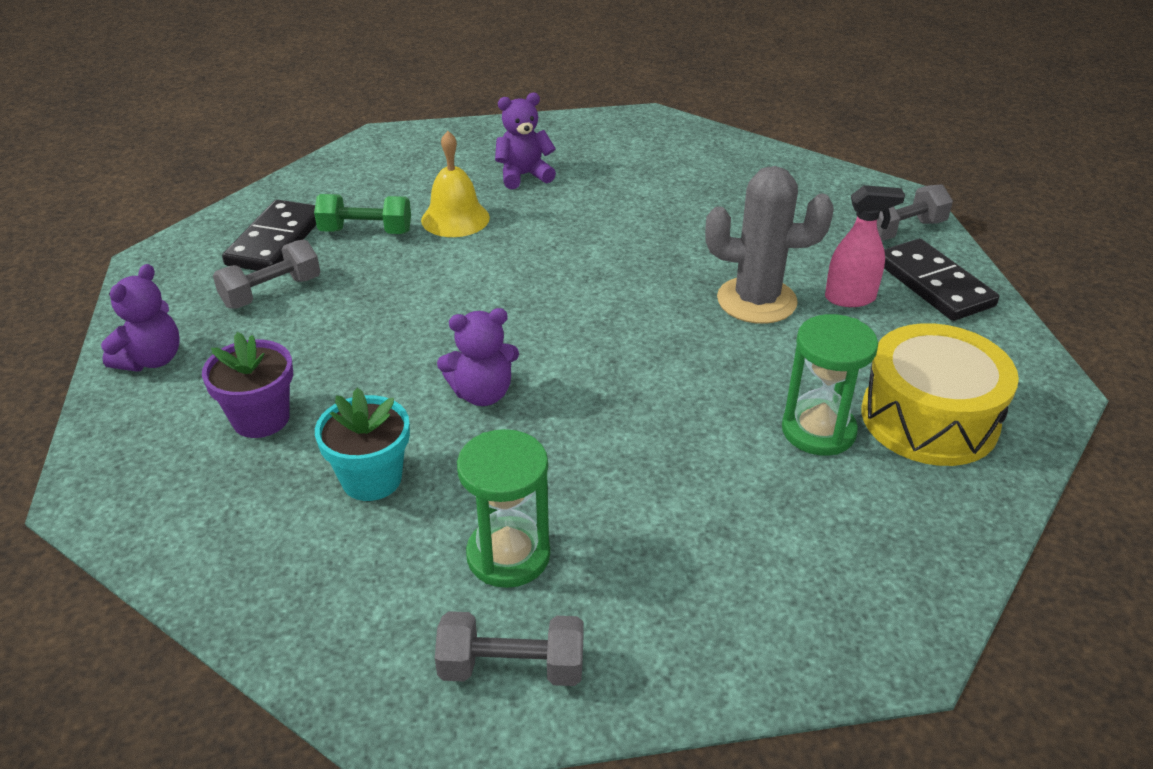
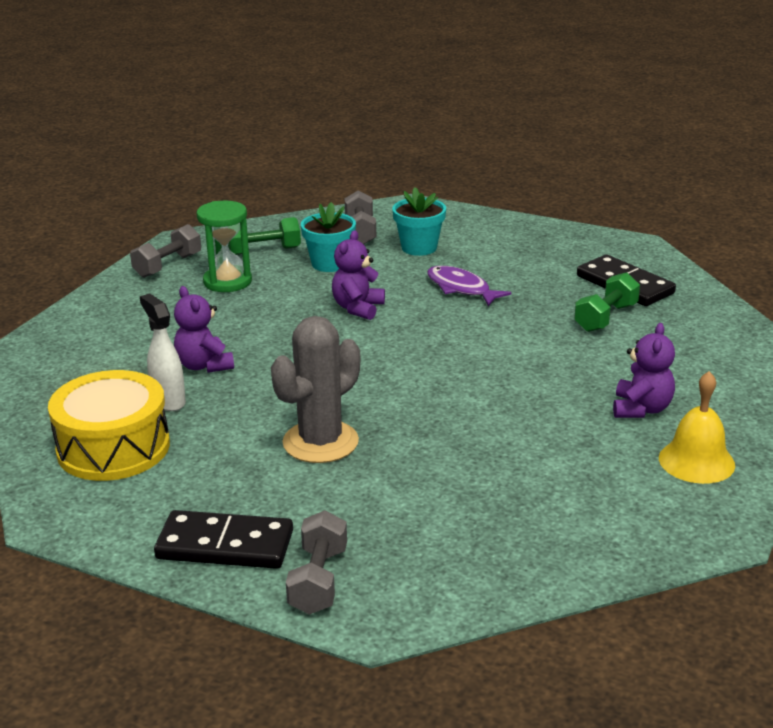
camera: 125 degrees right, 10 degrees down
(151, 360) = (514, 230): purple teddy bear -> purple teddy bear (204, 365)
(261, 419) = (419, 248): purple flower pot -> turquoise flower pot
(271, 292) = (553, 272): grey dumbbell -> grey dumbbell (360, 232)
(365, 339) = (461, 288): none -> purple fish
(374, 575) = (264, 251): none -> green dumbbell
(455, 218) = (591, 356): yellow bell -> yellow bell (696, 461)
(818, 430) = (168, 401): green hourglass -> white spray bottle
(850, 298) = (266, 488): pink spray bottle -> none

